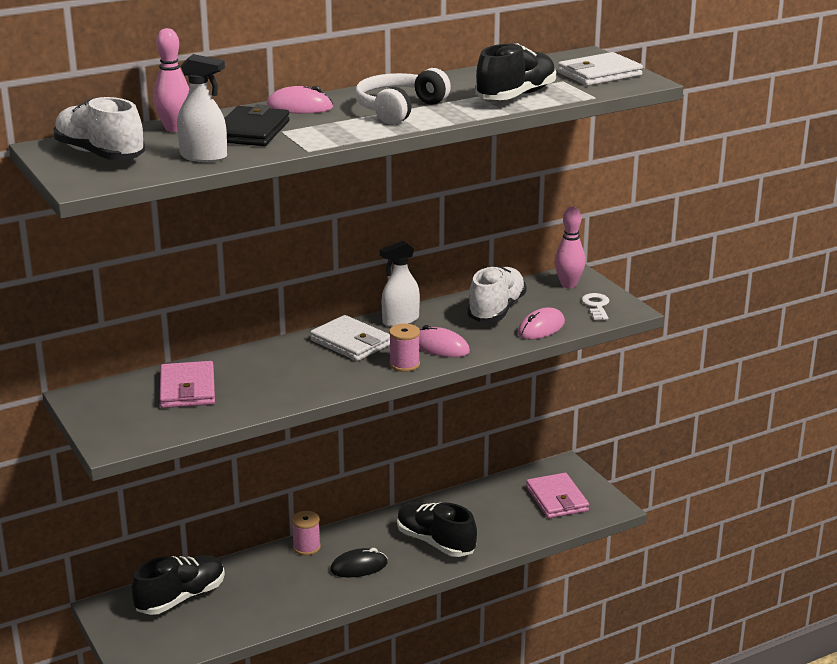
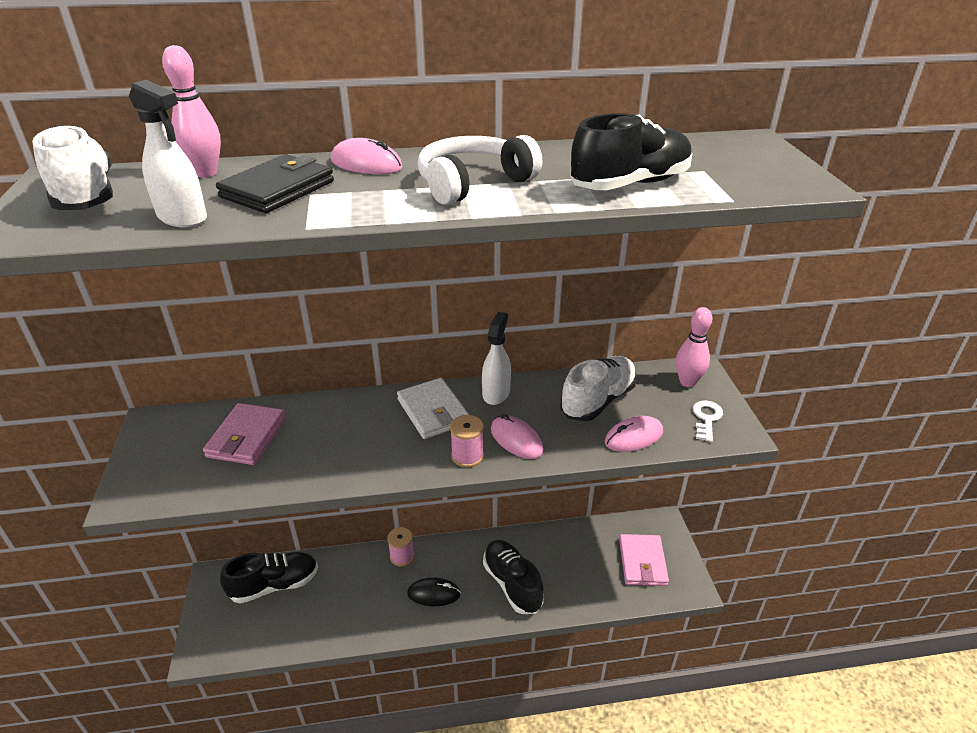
camera: 20 degrees right, 10 degrees up
(400, 320) = (496, 393): white spray bottle -> white spray bottle turned 120 degrees clockwise
(599, 74) = (756, 167): white wallet -> none

